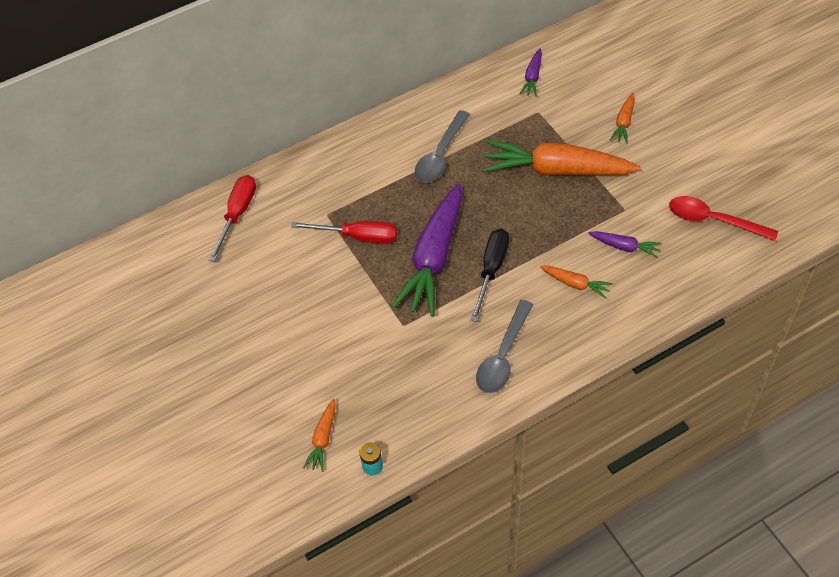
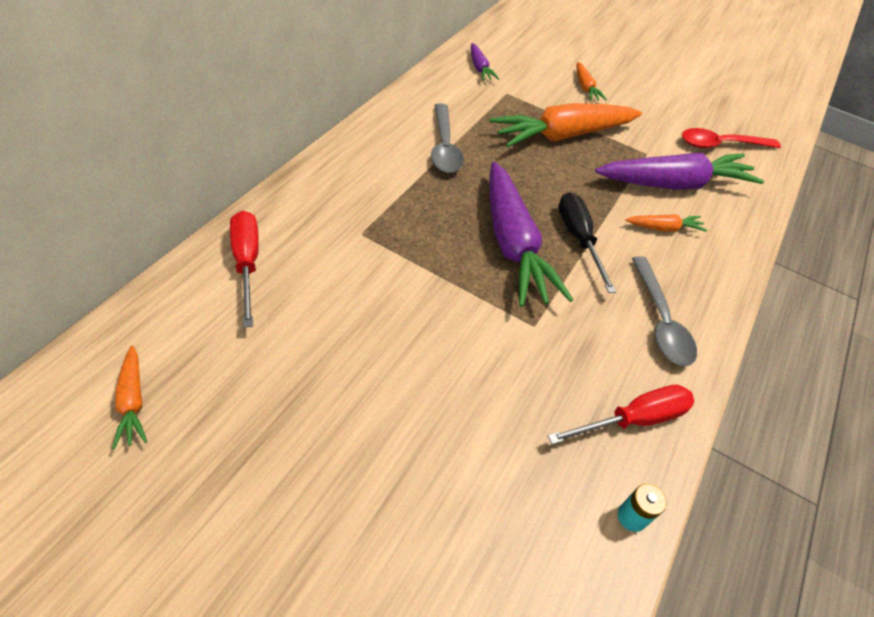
camera: 40 degrees left, 5 degrees down
(323, 439) = (546, 509): orange carrot -> orange carrot (132, 402)
(358, 237) = (415, 246): red screwdriver -> red screwdriver (633, 420)
(625, 247) = (675, 184): purple carrot -> purple carrot, size x2.22

